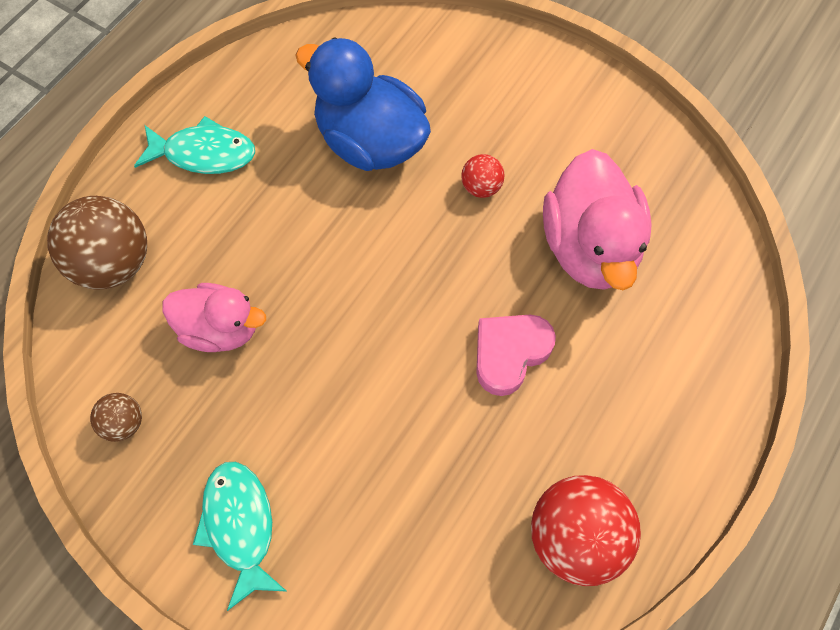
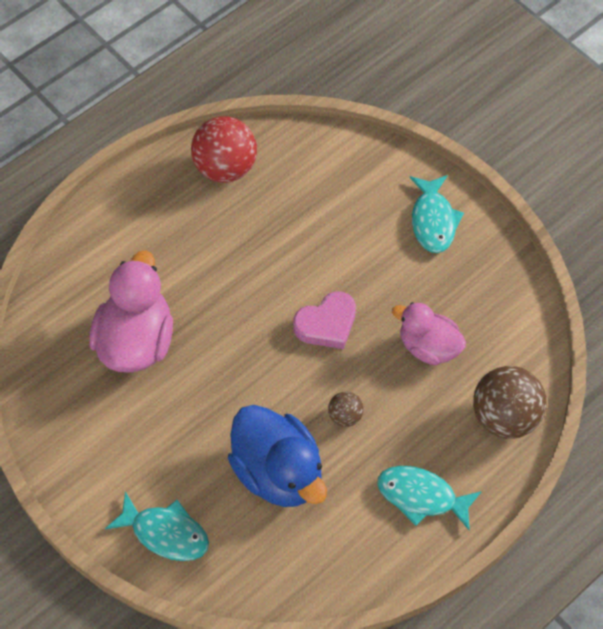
camera: 165 degrees left, 5 degrees down
(124, 423) = (504, 298): brown ball -> brown ball (345, 416)
(470, 60) = (165, 533): none -> turquoise fish
(481, 187) = (200, 409): red ball -> none
(509, 353) = (225, 281): pink heart -> pink heart (326, 324)

